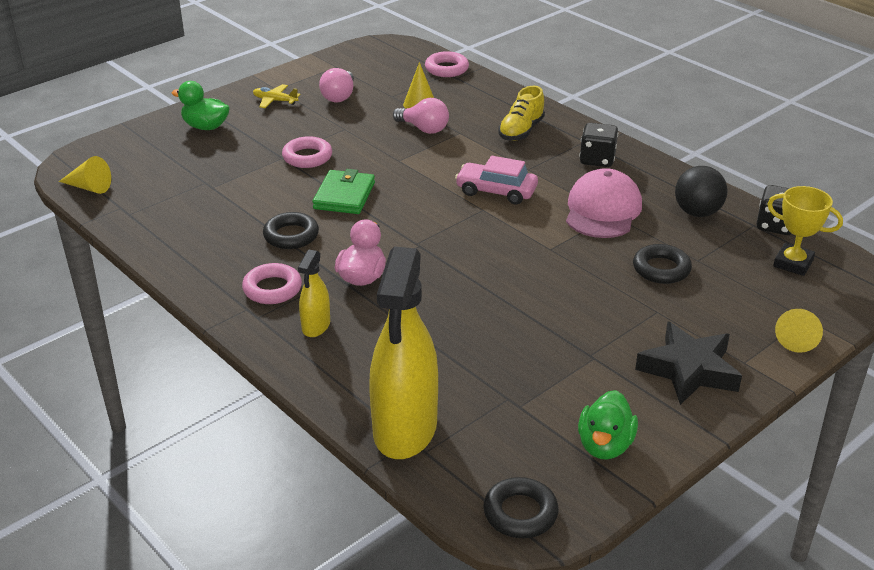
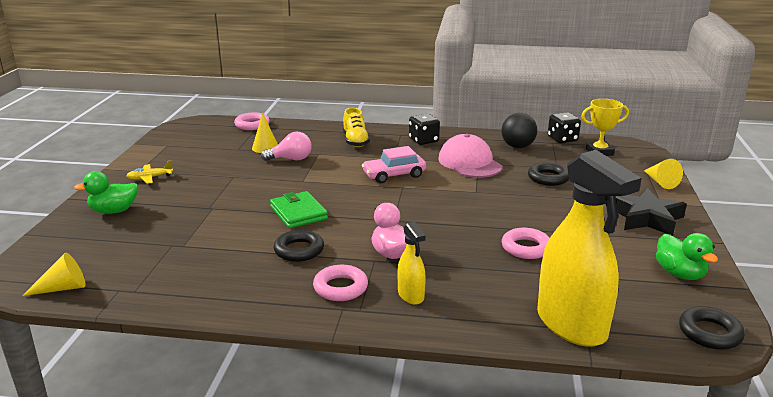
camera: 40 degrees left, 10 degrees down
(307, 157) = (232, 201): pink ring -> pink ring (526, 248)
(339, 96) = (198, 160): pink light bulb -> none

